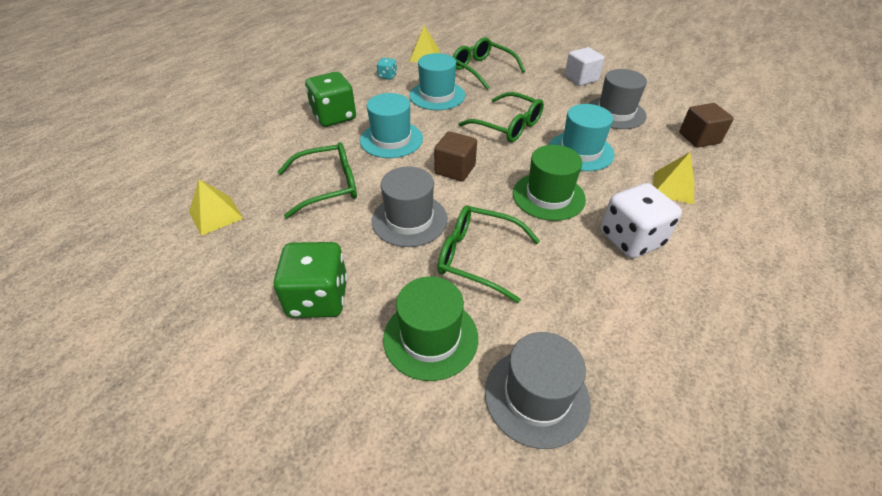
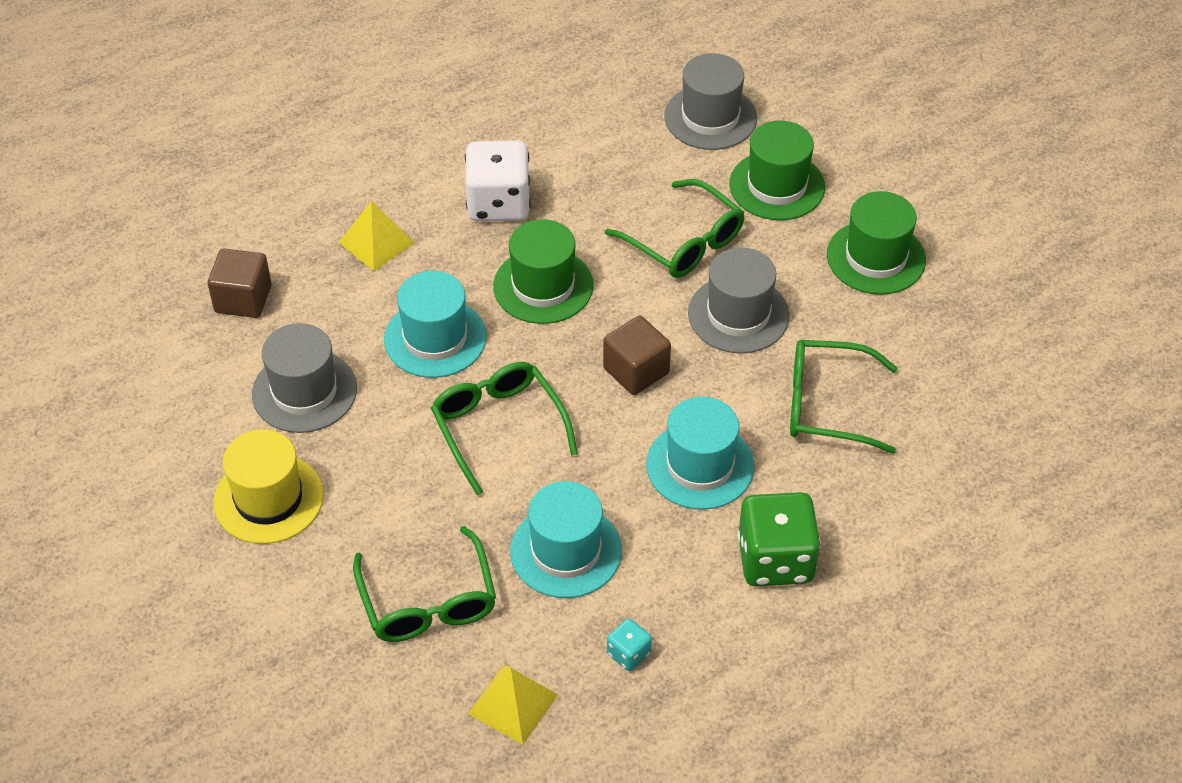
camera: 155 degrees left, 5 degrees up
(216, 215) = (987, 409): yellow pyramid -> none
(318, 298) = (876, 257): green dice -> green hat
(581, 78) = (268, 498): white cube -> yellow hat

